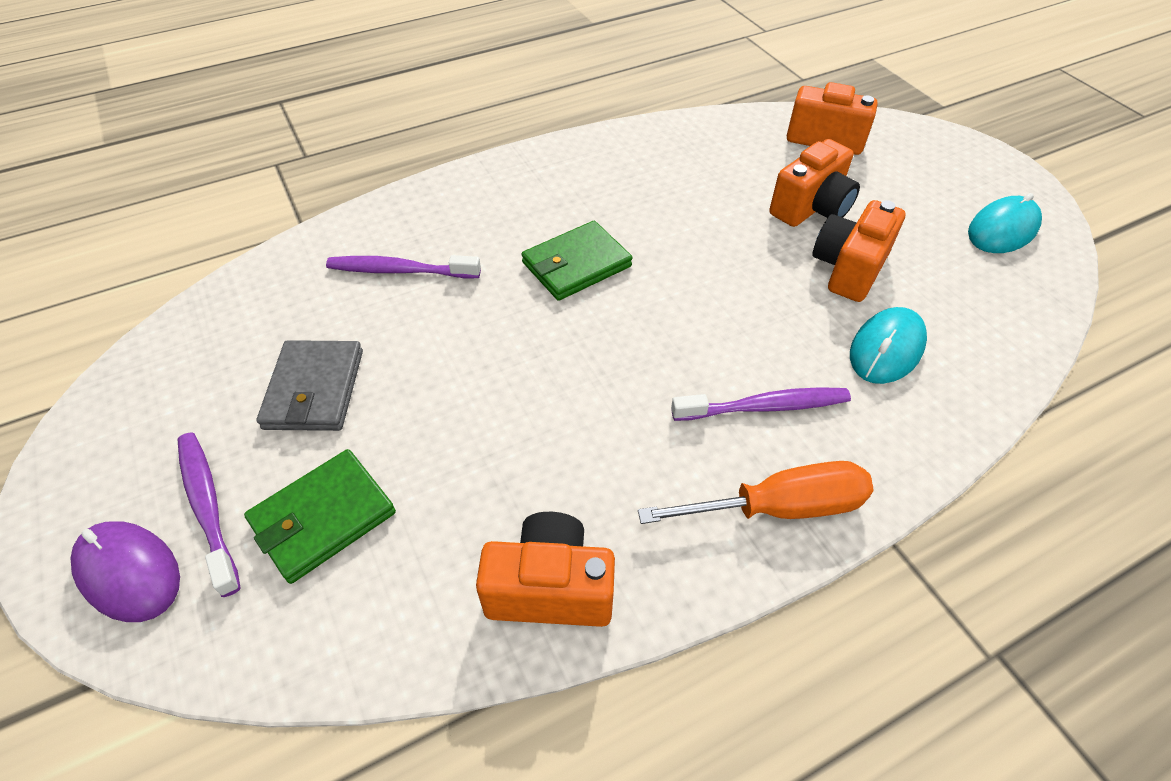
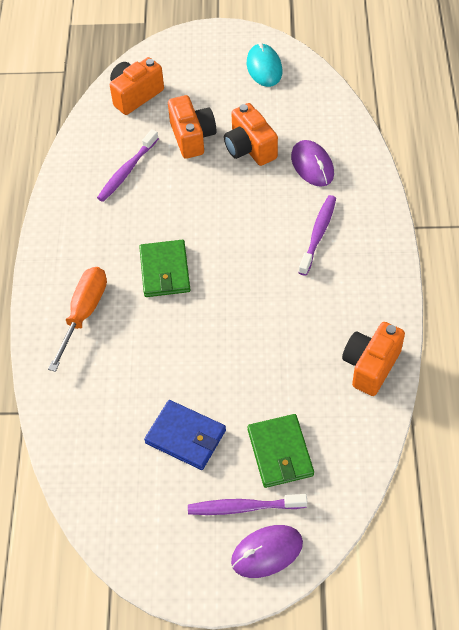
camera: 60 degrees left, 5 degrees up
(314, 389) = (186, 436): grey wallet -> blue wallet
(401, 271) = (110, 364): purple toothbrush -> purple toothbrush (127, 170)
(777, 507) = (376, 259): orange screwdriver -> orange screwdriver (84, 314)
(886, 349) = (312, 165): turquoise mouse -> purple mouse

